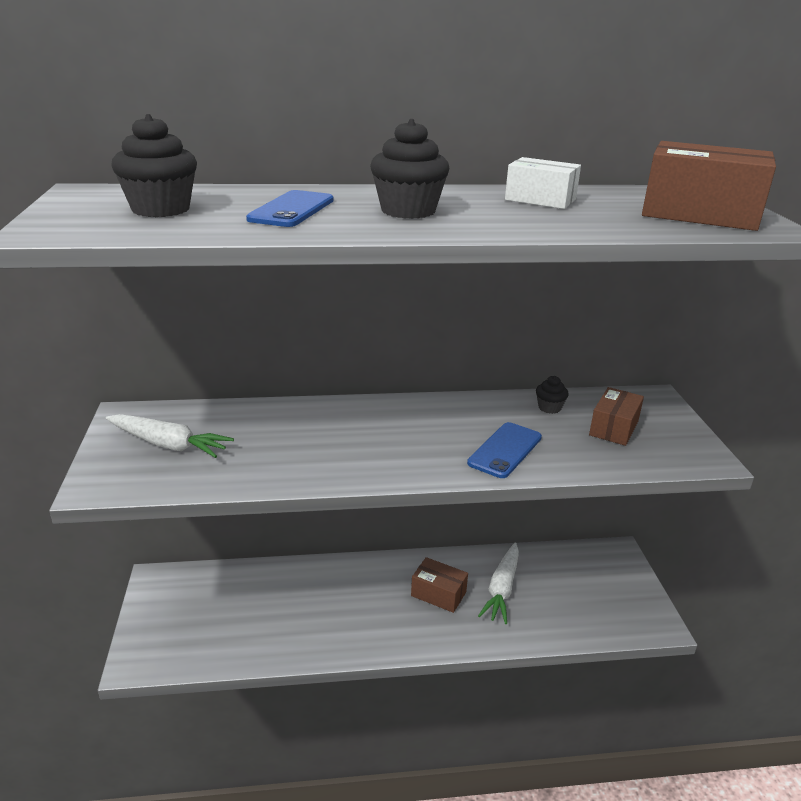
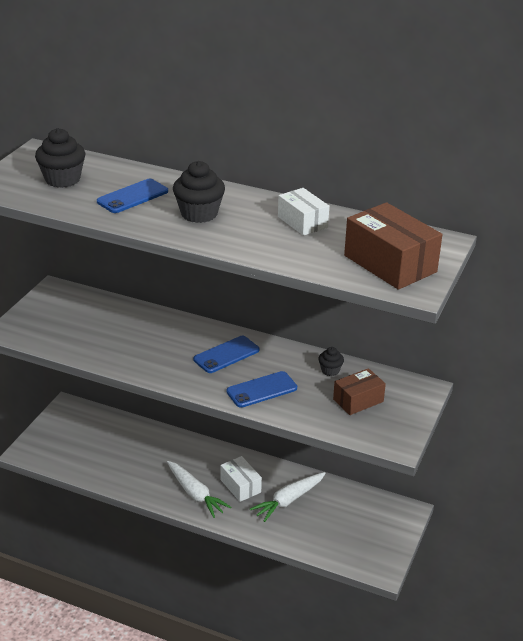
camera: 30 degrees right, 5 degrees up
(168, 444) = (63, 318): white carrot -> white carrot (195, 494)
(422, 425) = (226, 355): none -> blue phone
(438, 594) = (240, 486): brown box -> white box

